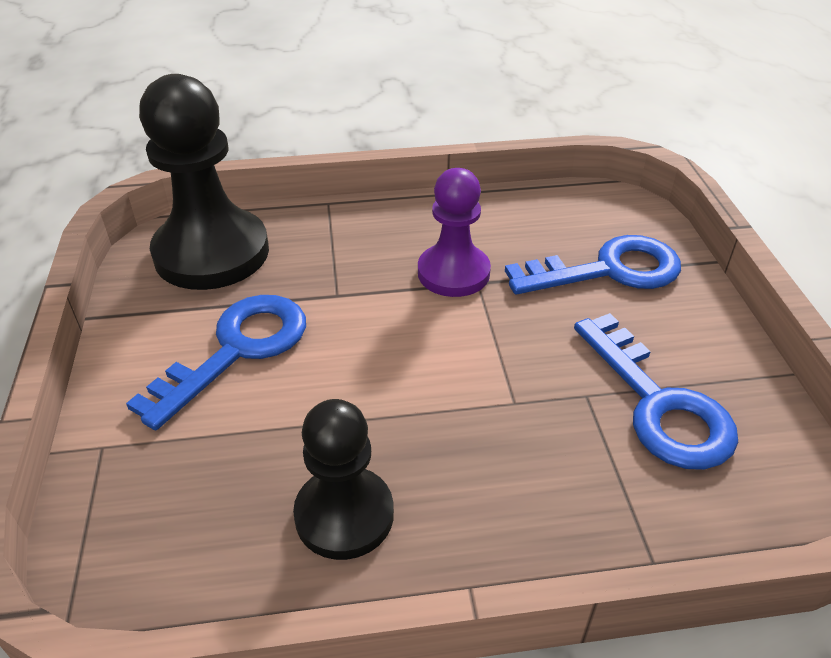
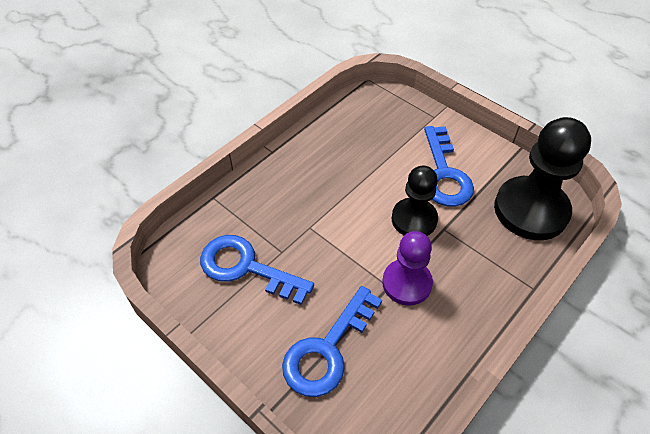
camera: 140 degrees right, 10 degrees up
(344, 515) = (330, 147): black pawn -> black pawn (414, 219)

